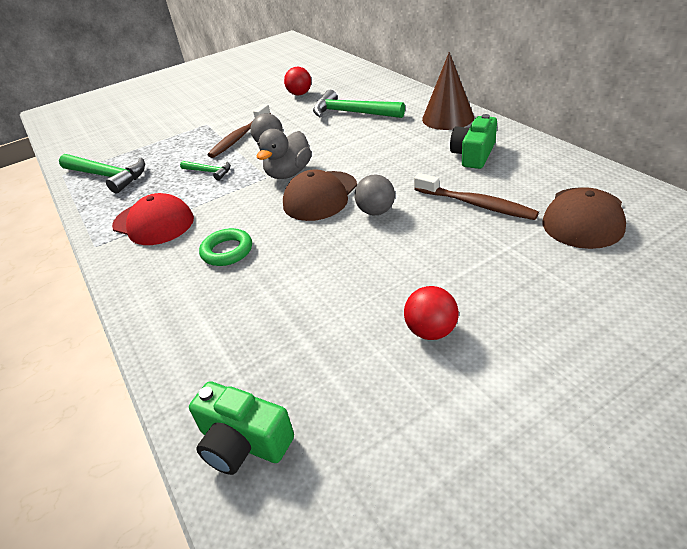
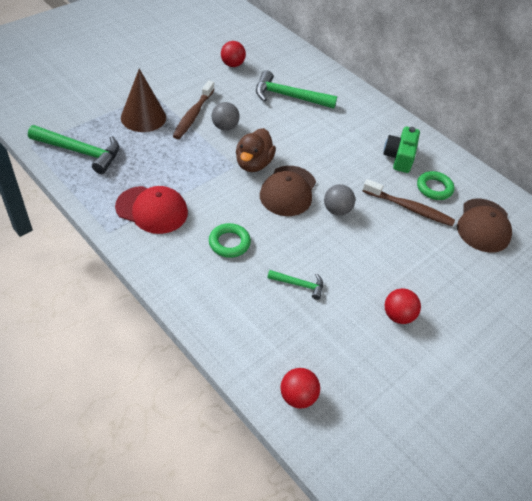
camera: 20 degrees left, 10 degrees up
(209, 172) = (180, 155): green hammer -> green hammer (299, 285)
(243, 442) = (297, 396): green camera -> red ball
(288, 173) = (253, 164): grey duck -> brown duck
(448, 118) = (372, 113): brown cone -> brown cone (143, 117)
(515, 182) = (434, 188): none -> green ring

